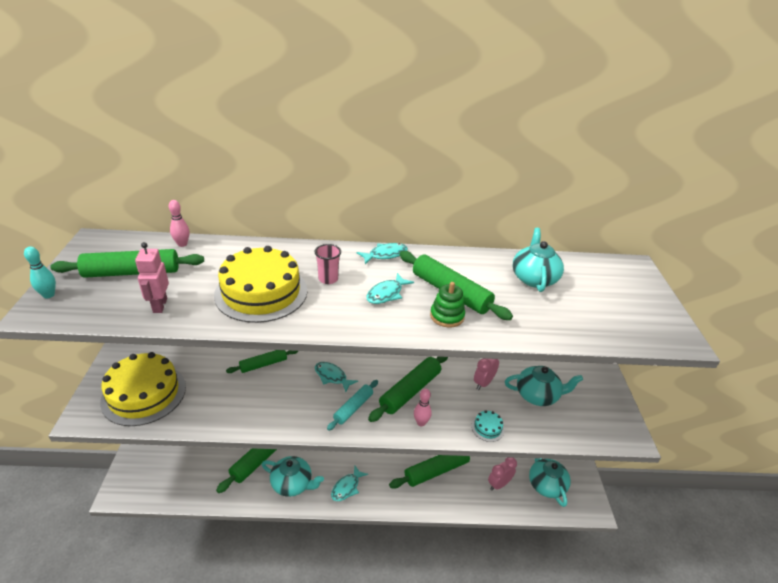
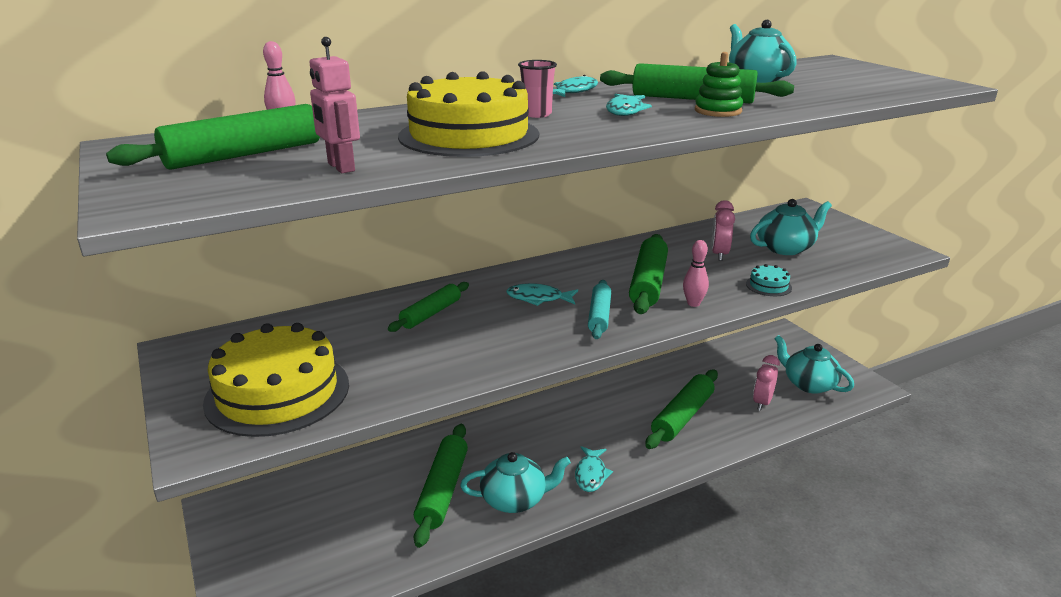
camera: 25 degrees left, 10 degrees down
(49, 295) = (131, 193): turquoise bowling pin -> none

